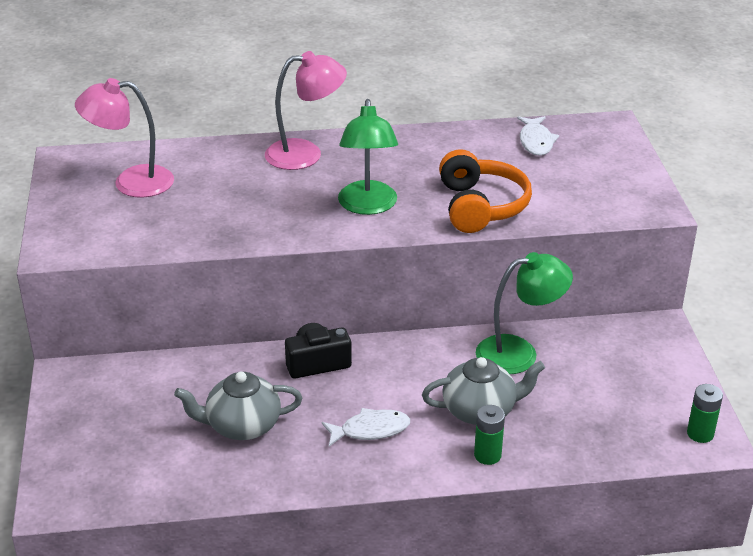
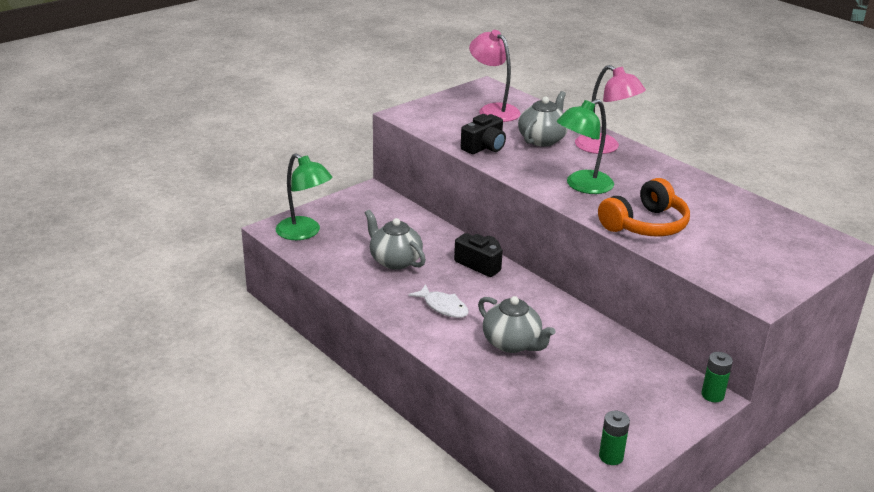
camera: 55 degrees right, 5 degrees down
(211, 229) = (484, 147): none -> black camera
(241, 183) = (542, 139): none -> grey teapot
(487, 455) = (472, 362): green battery -> green battery (712, 395)
(519, 353) = (592, 339): green lamp -> green lamp (304, 233)
(536, 141) = (761, 221): white fish -> none

